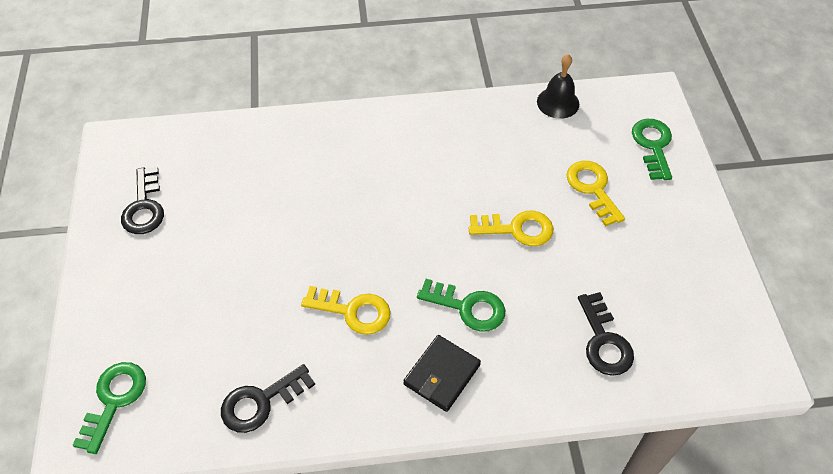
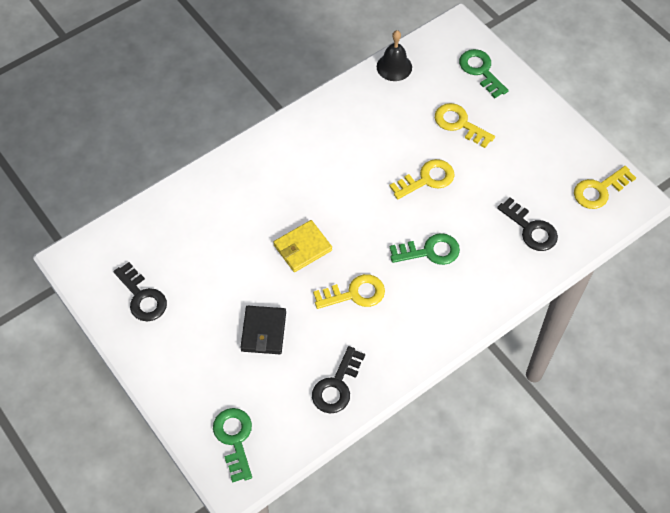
camera: 30 degrees left, 5 degrees up
(334, 236) = (302, 248): none -> yellow wallet
(442, 375) = (443, 305): black wallet -> black wallet (263, 331)
(719, 337) = (599, 190): none -> yellow key

